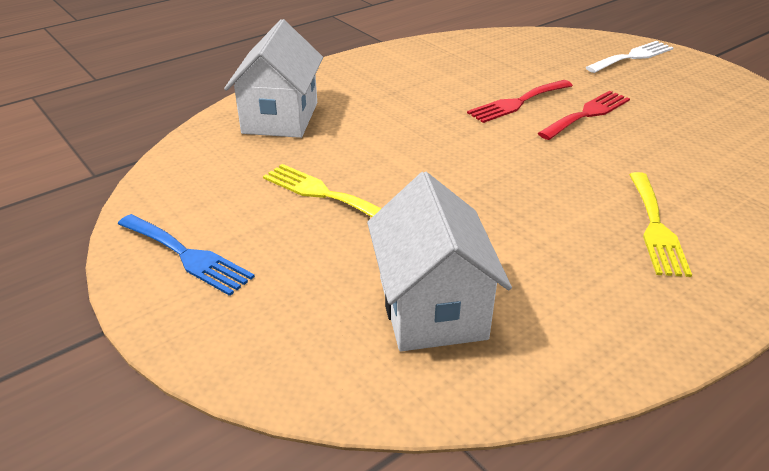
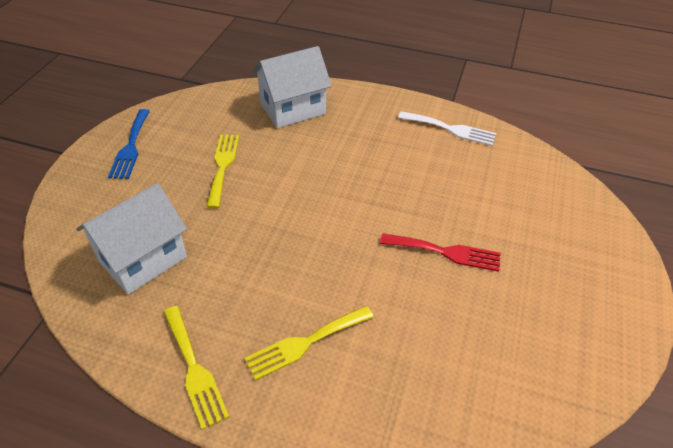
camera: 55 degrees right, 10 degrees up
(517, 102) = (424, 206): red fork -> none
(632, 57) = (593, 248): white fork -> white fork (451, 129)
(652, 317) = (194, 369): none -> yellow fork

